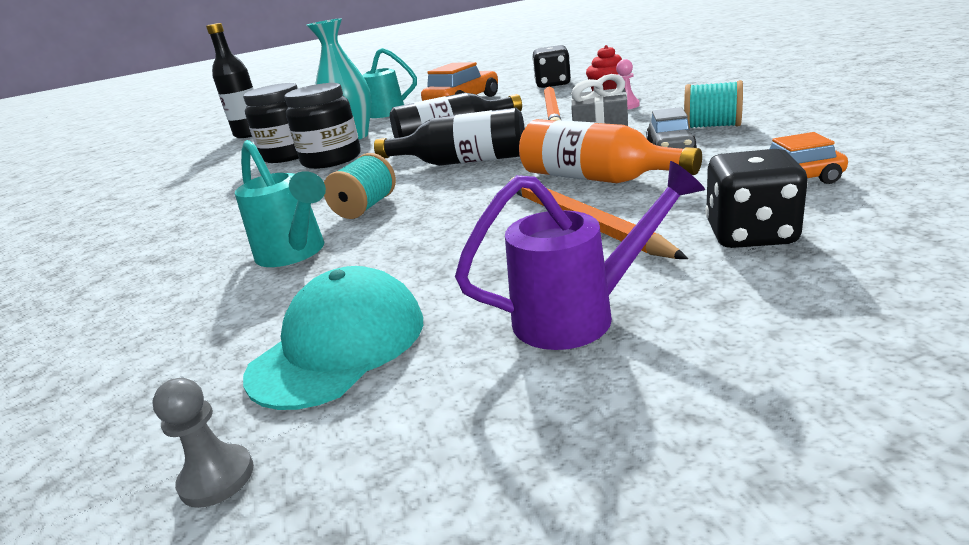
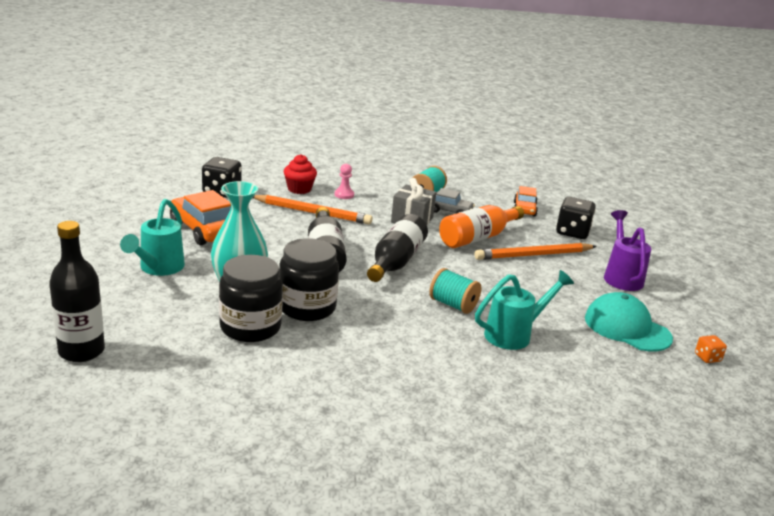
camera: 85 degrees left, 0 degrees up
(217, 478) = (707, 358): grey pawn -> orange dice

